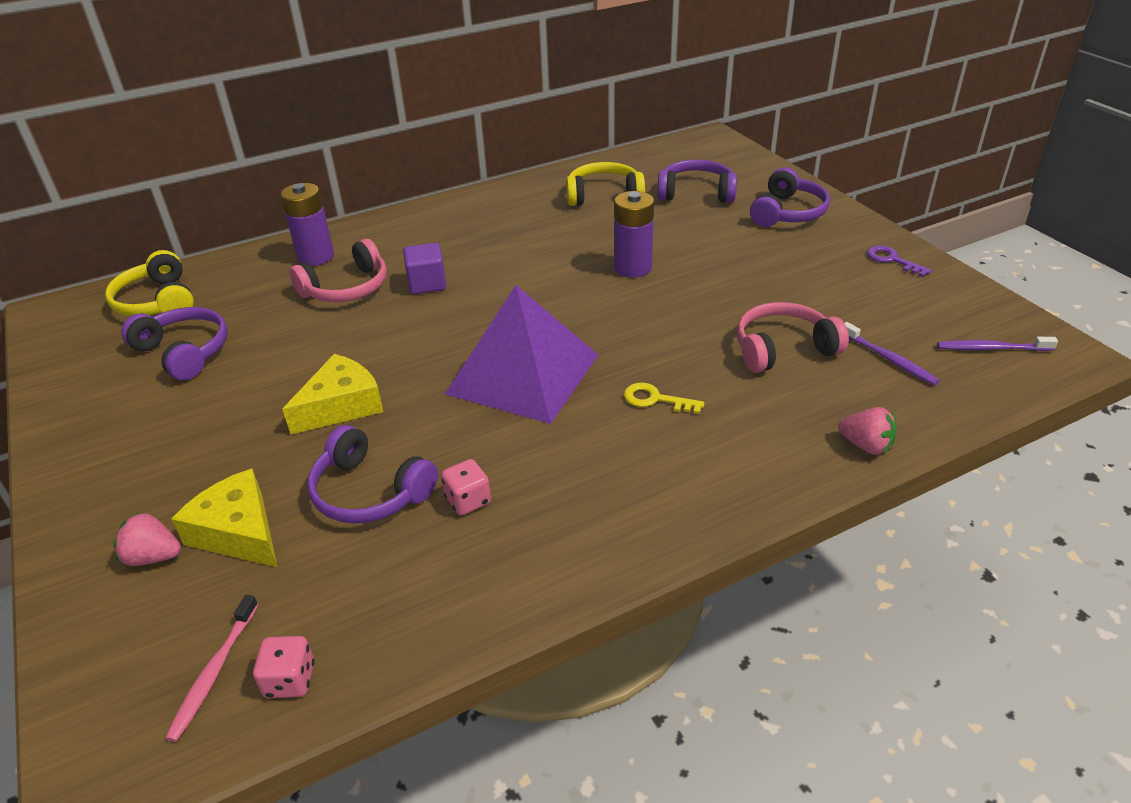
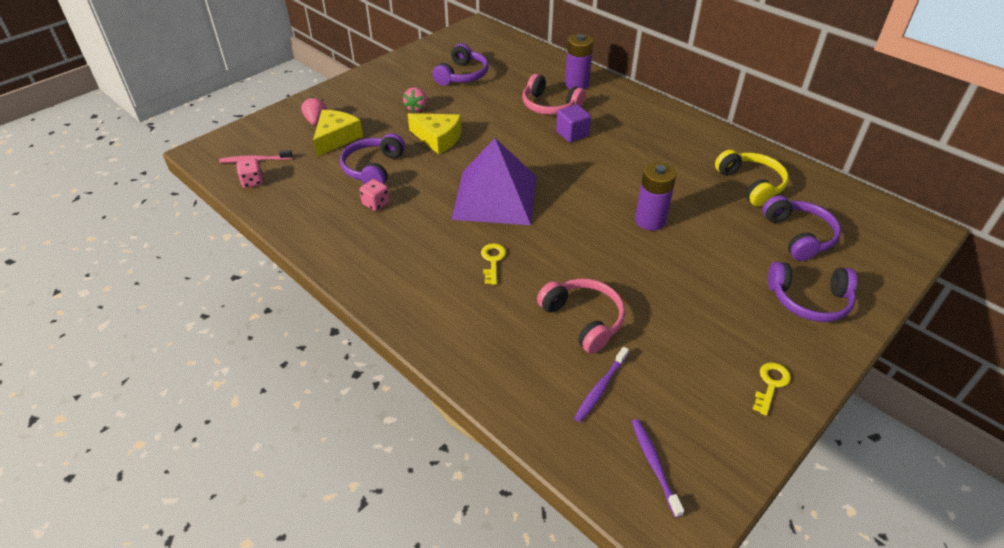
camera: 70 degrees right, 5 degrees up
(157, 301) = (502, 51): yellow headphones -> none
(866, 446) = (482, 378): pink strawberry -> pink strawberry (417, 108)
(892, 260) = (771, 384): purple key -> yellow key

